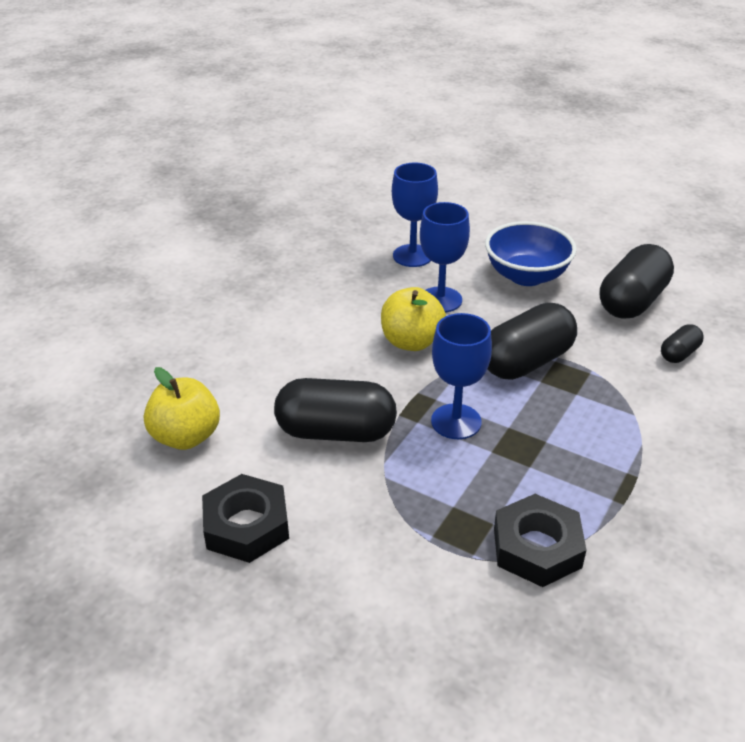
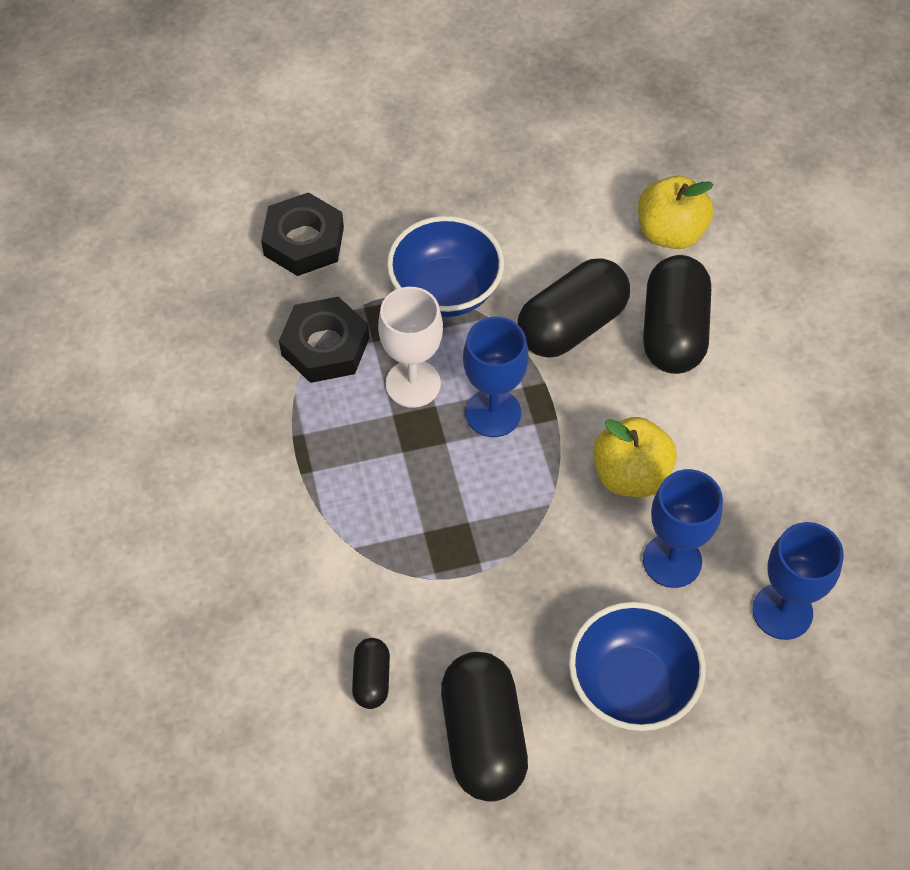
camera: 135 degrees right, 20 degrees up
(246, 525) = (534, 209): black nut -> black nut (304, 241)
(393, 518) = (445, 290): none -> blue bowl
(493, 475) = (413, 384): none -> white goblet
(526, 362) = (504, 538): black capsule -> black capsule (673, 332)

